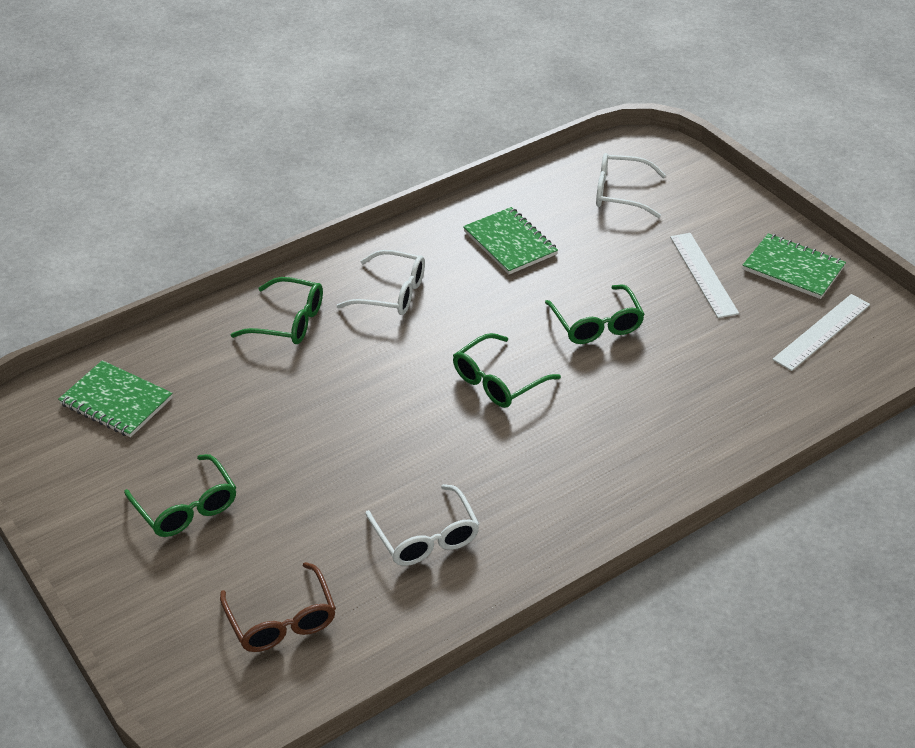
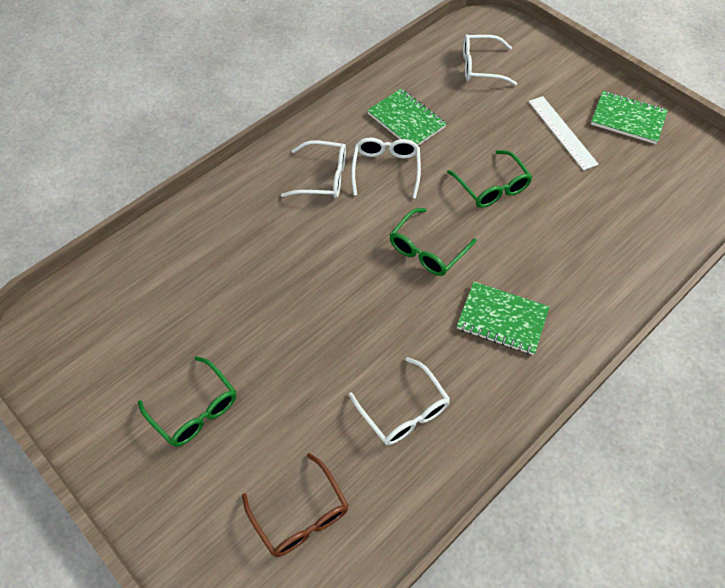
camera: 10 degrees left, 15 degrees up
(116, 401) = (114, 311): green notebook -> green notebook (502, 319)
(288, 321) = (244, 214): green glasses -> none
(471, 292) = (386, 169): none -> white glasses
(821, 332) = (664, 173): white ruler -> none

